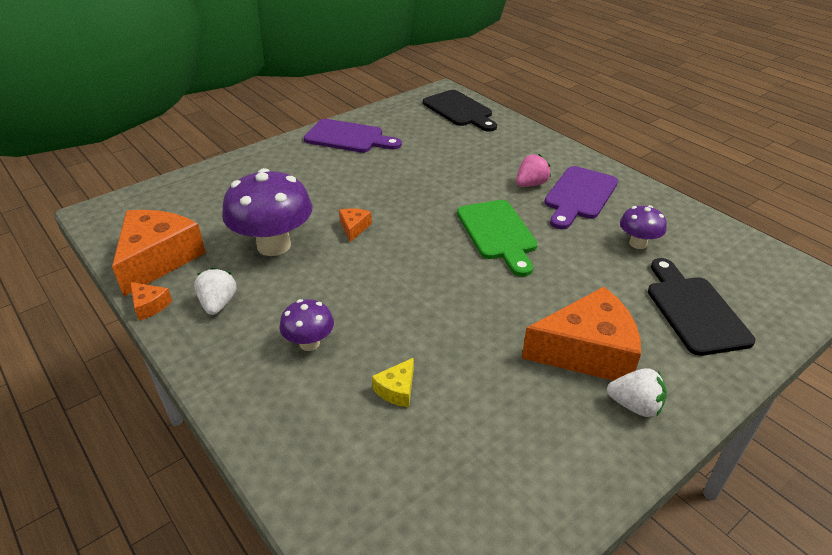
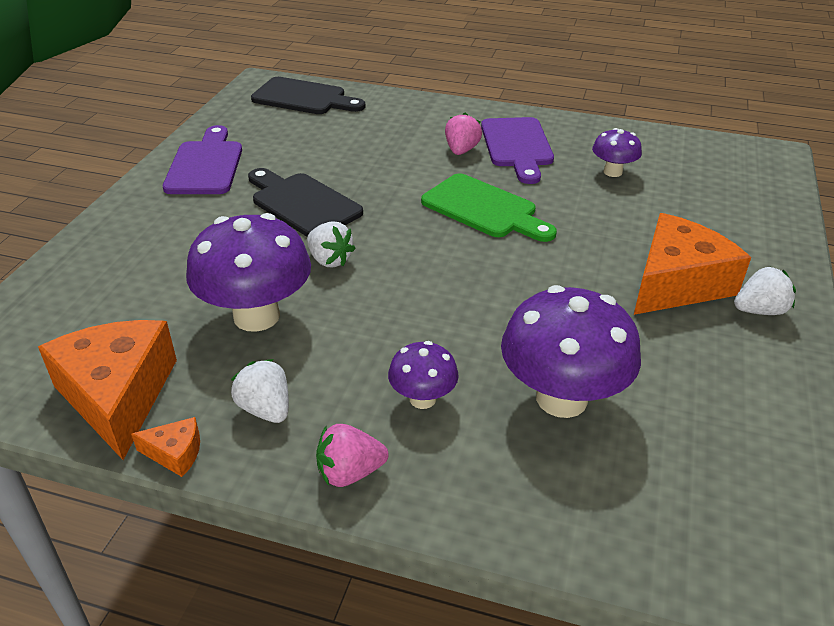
camera: 35 degrees left, 0 degrees up
(219, 365) = (349, 472): none -> pink strawberry
(348, 137) = (206, 165): purple cutting board -> purple cutting board turned 75 degrees counterclockwise
(354, 228) = (329, 260): orange cheese -> white strawberry
(397, 389) = (561, 398): yellow cheese -> purple mushroom
(694, 310) = (715, 212): black cutting board -> black cutting board (302, 203)

